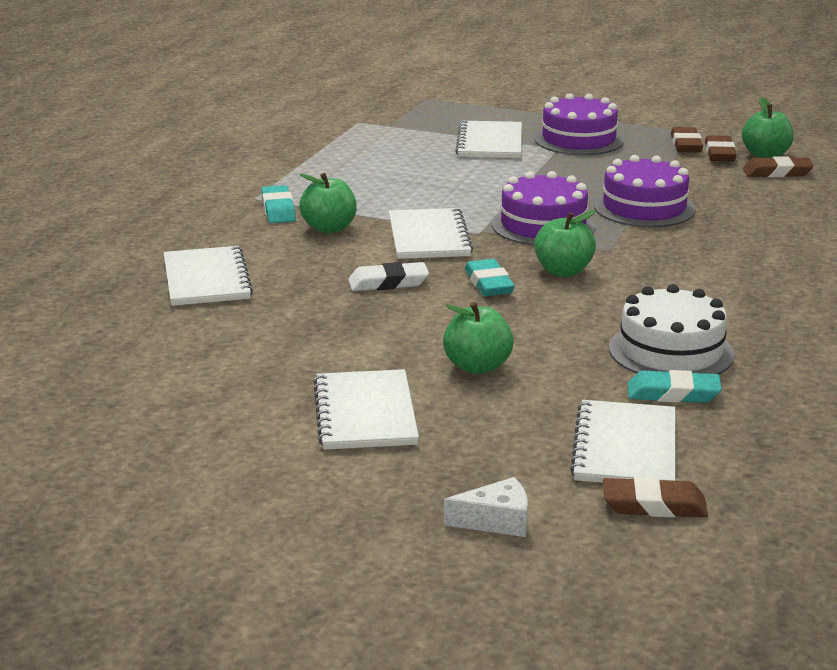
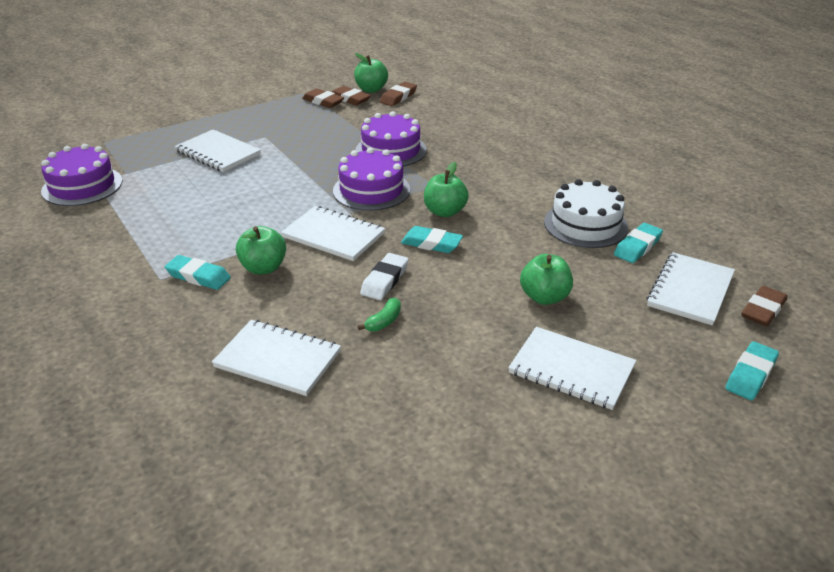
camera: 55 degrees left, 10 degrees up
(320, 303) = (384, 321): none -> green banana
(496, 521) = (750, 375): white cheese -> turquoise eraser
(578, 140) = (263, 125): purple cake -> purple cake (82, 186)
(625, 448) = (690, 290): white notebook -> white notebook turned 75 degrees clockwise

